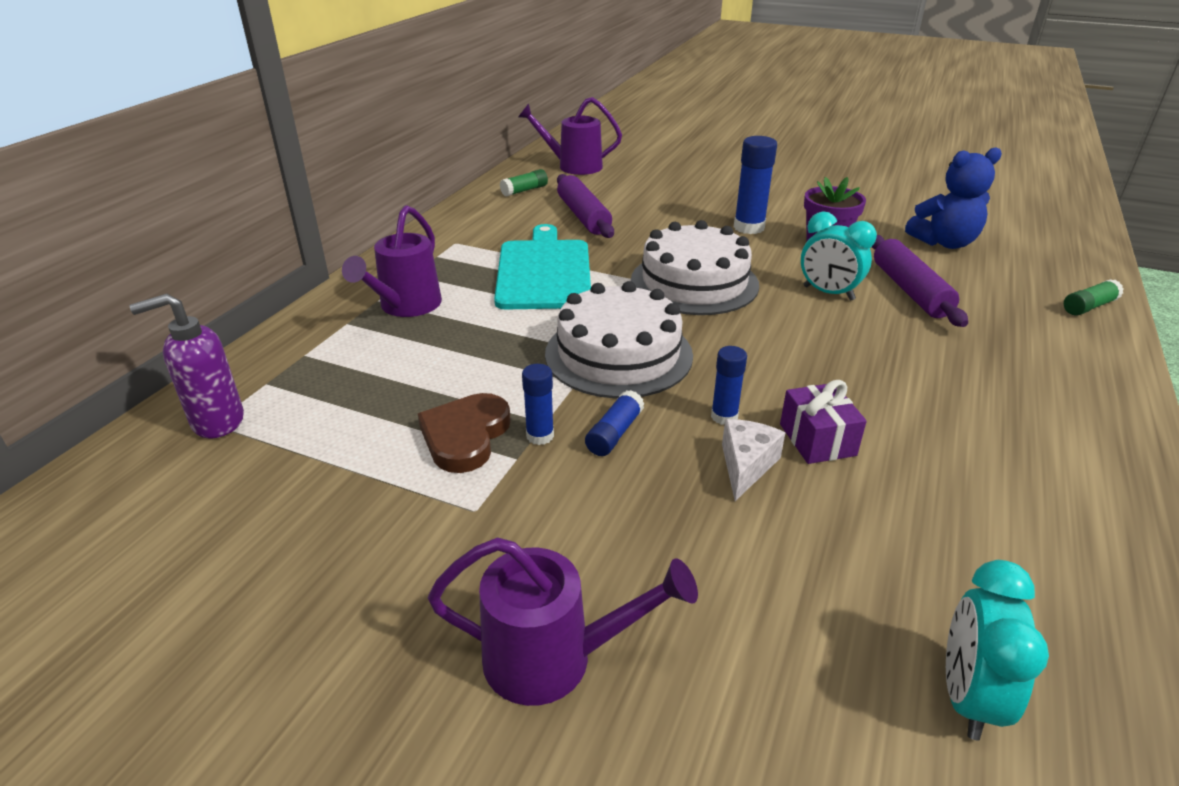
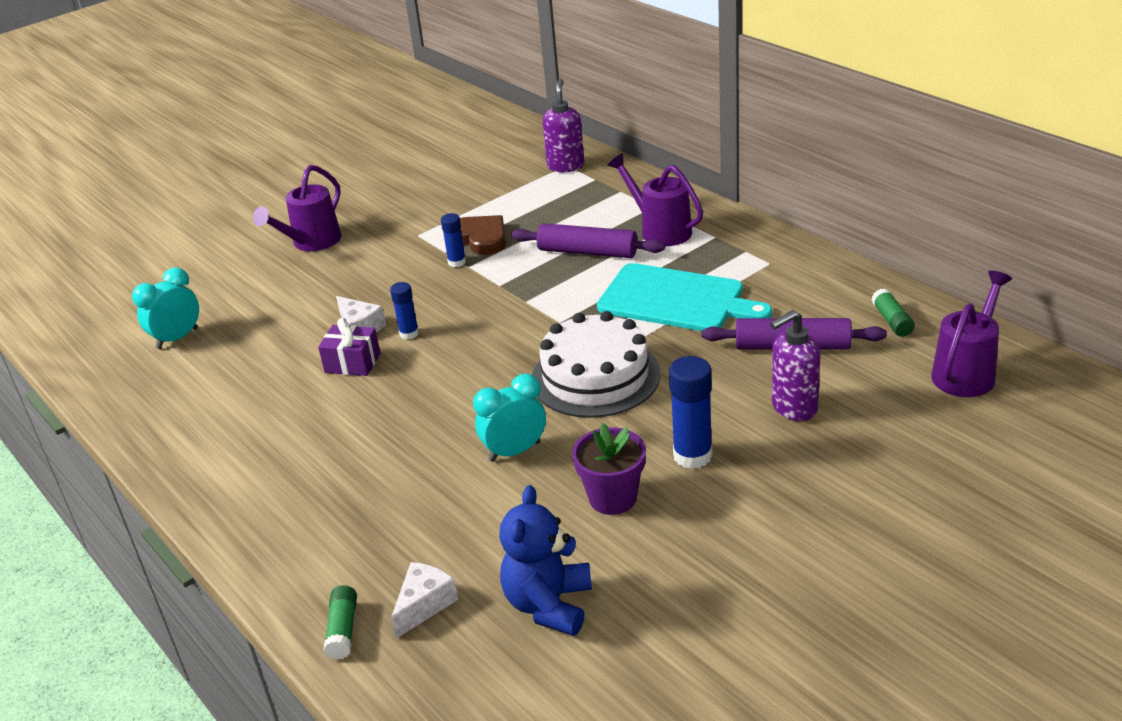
camera: 120 degrees right, 0 degrees up
(614, 433) = (434, 288): blue glue stick -> none
(618, 354) = (517, 309): white cake -> none
(660, 206) = (793, 408): none -> purple soap dispenser
(909, 290) = (476, 510): purple rolling pin -> purple rolling pin (588, 252)
(967, 697) = (177, 338): turquoise clock -> turquoise clock turned 90 degrees counterclockwise
(1017, 283) = (424, 605): none -> white cheese

